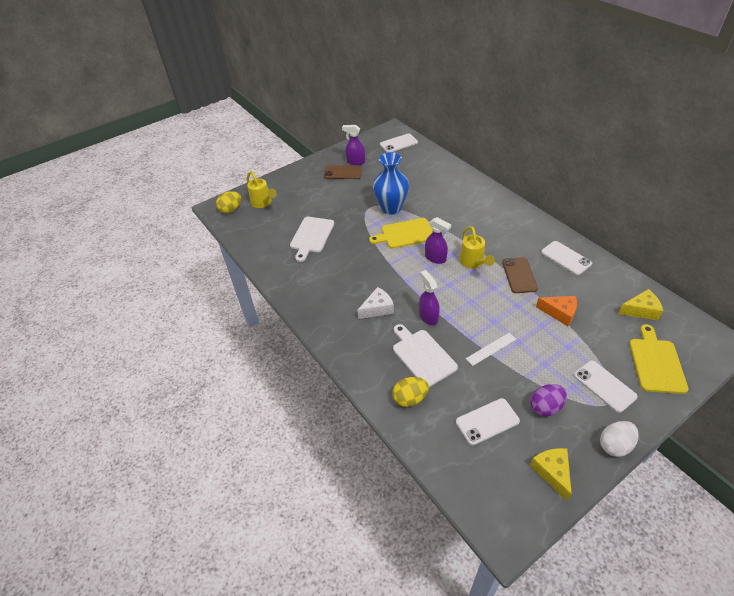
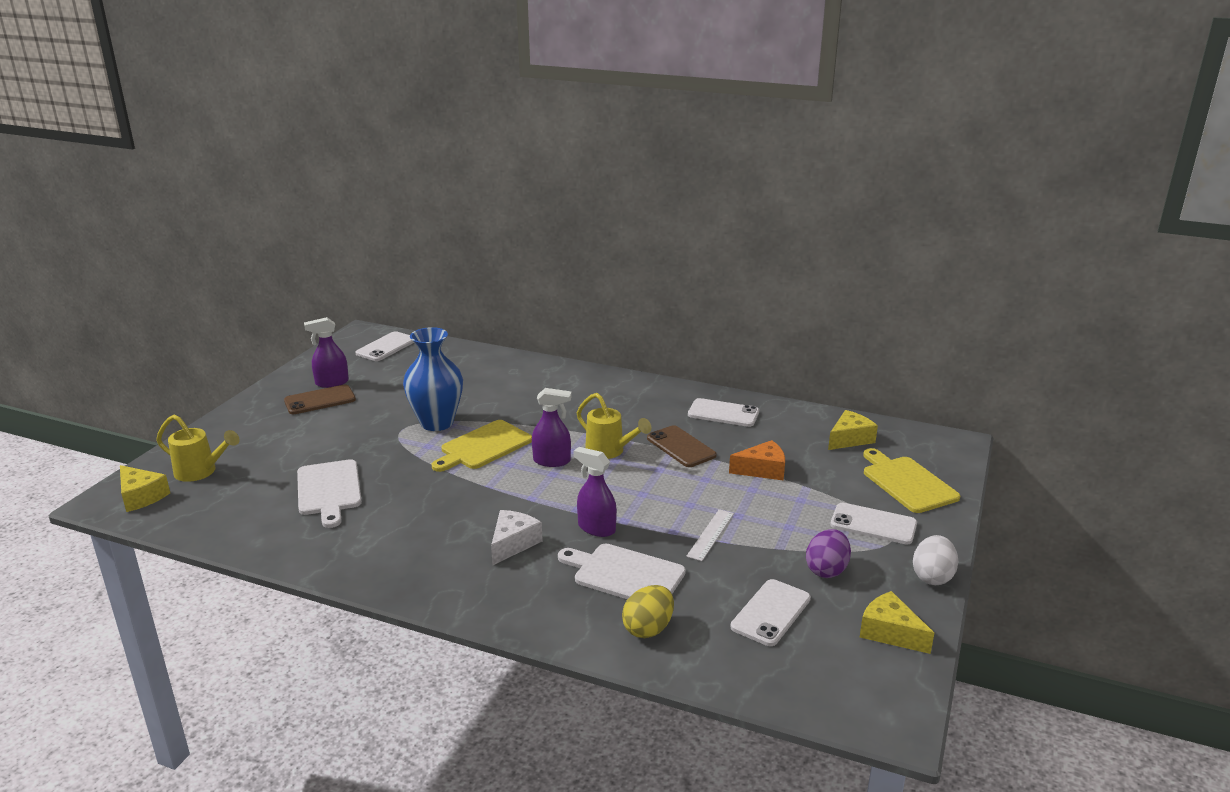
camera: 35 degrees left, 20 degrees down
(231, 209) = (141, 496): yellow egg -> yellow cheese

